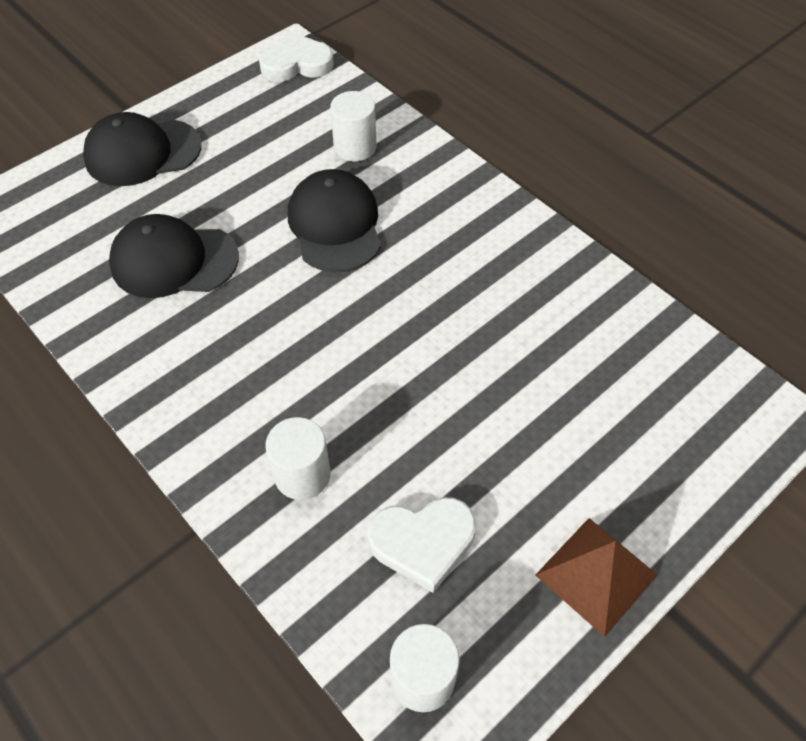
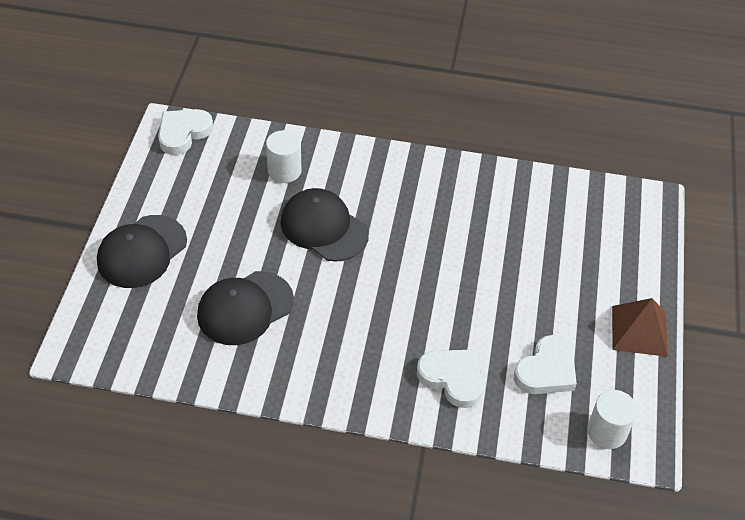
camera: 40 degrees left, 5 degrees down
(302, 475) = (452, 378): white cylinder -> white heart

